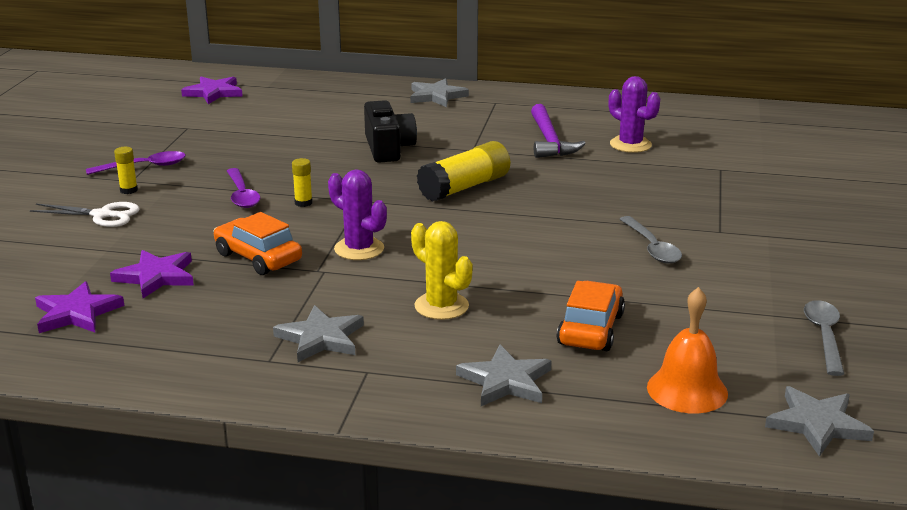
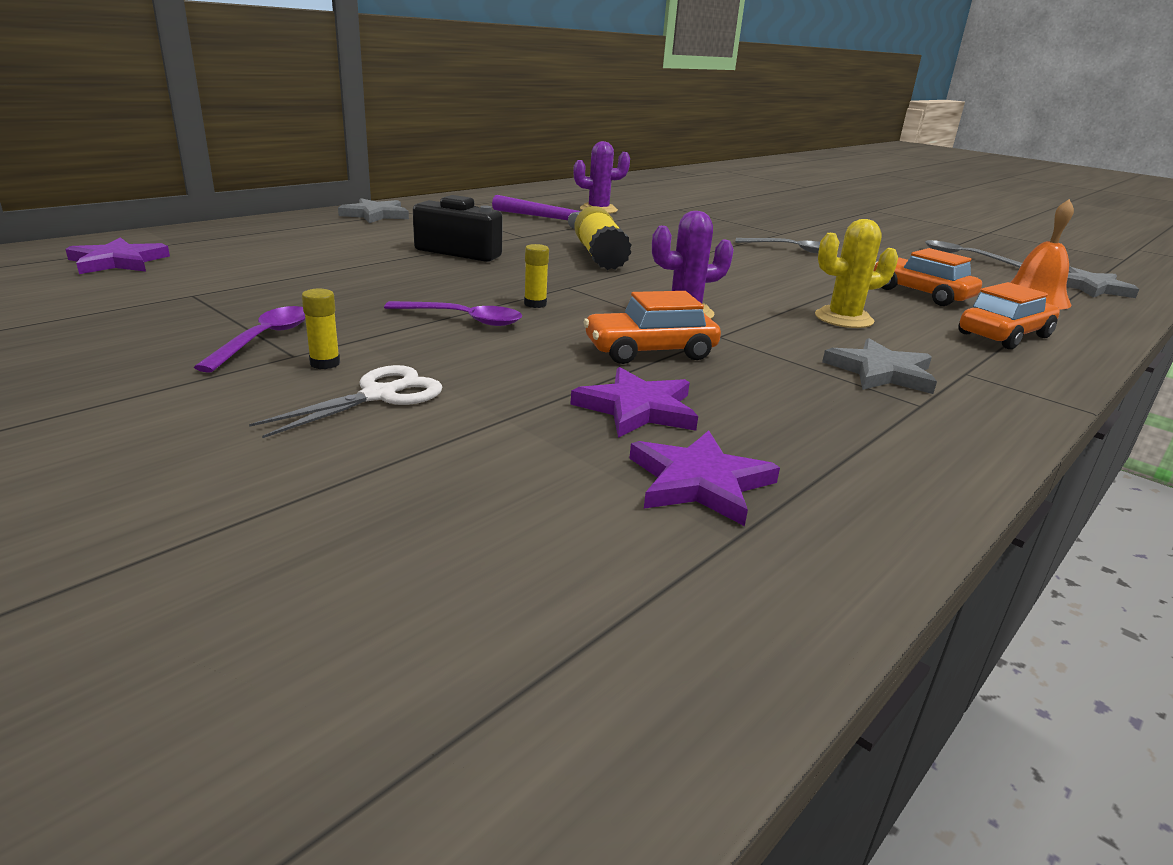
camera: 60 degrees left, 0 degrees up
(505, 381) = (1004, 335): grey star -> orange car

